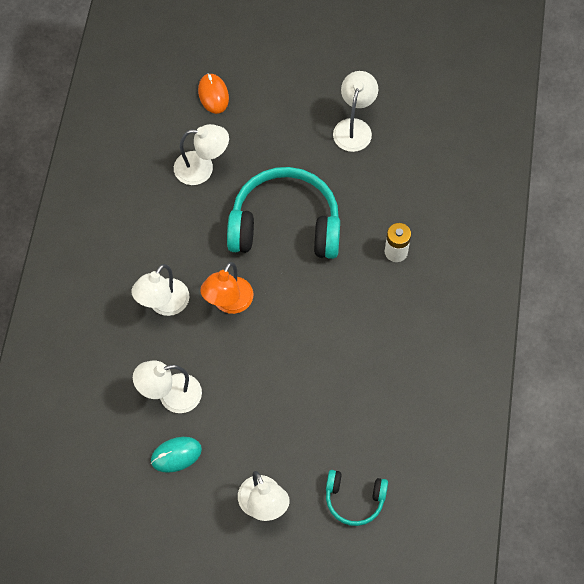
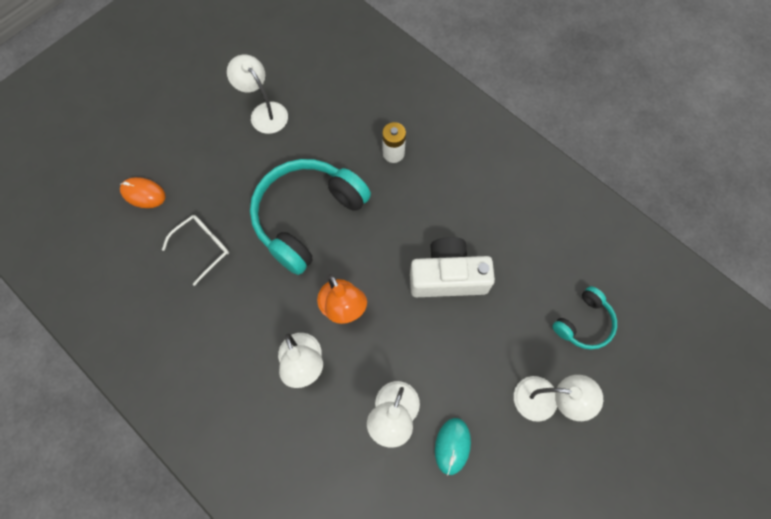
camera: 55 degrees left, 5 degrees up
(202, 168) = (203, 247): white lamp -> white glasses
(314, 366) = (448, 277): none -> white camera

